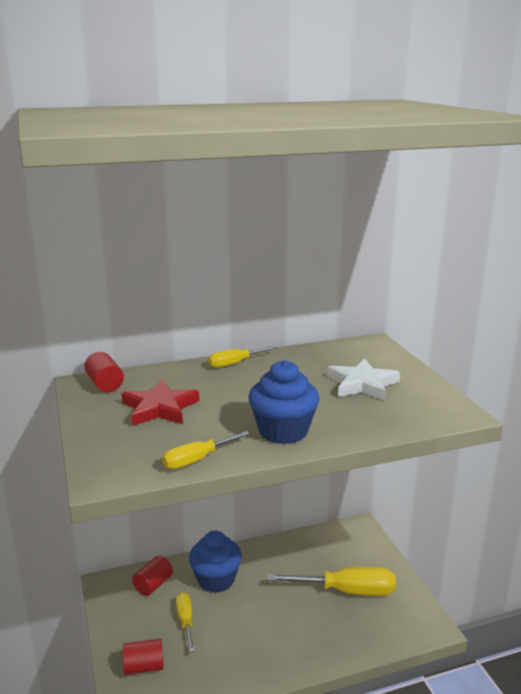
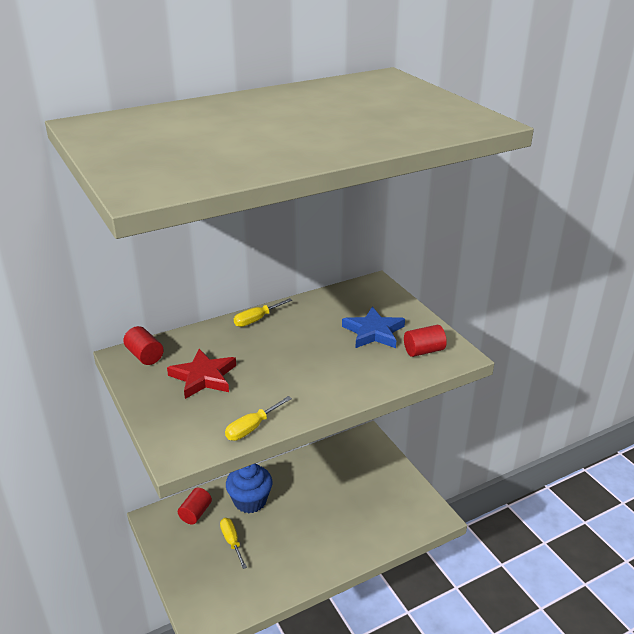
camera: 10 degrees left, 10 degrees up
(144, 666) = (205, 586): red cylinder -> red cylinder (423, 351)
(283, 431) = (317, 390): blue cupcake -> none
(346, 591) = (364, 496): yellow screwdriver -> none
(362, 384) = (373, 332): white star -> blue star

